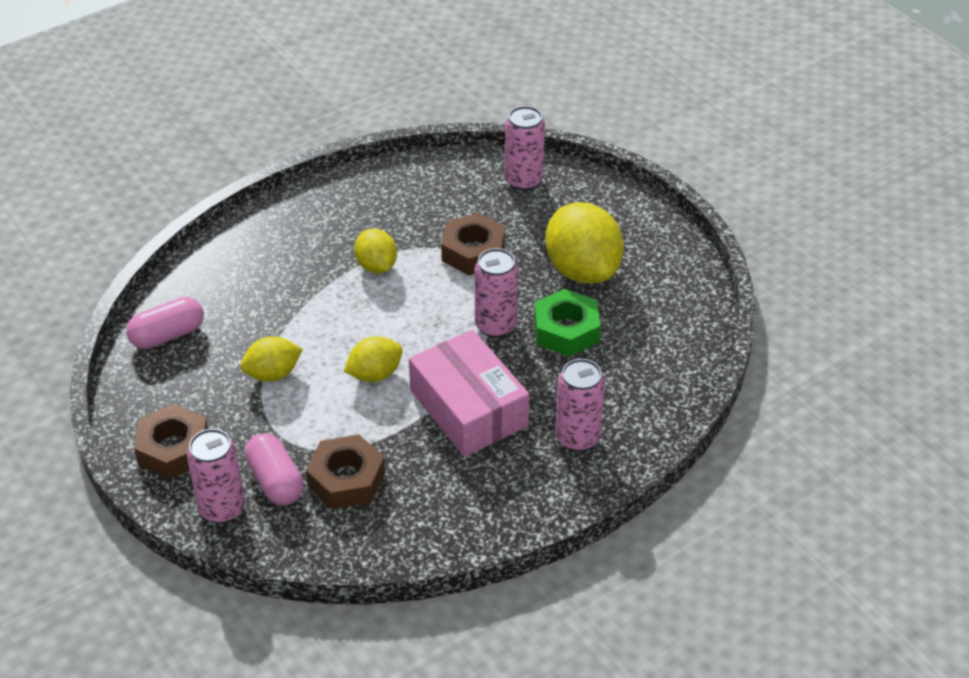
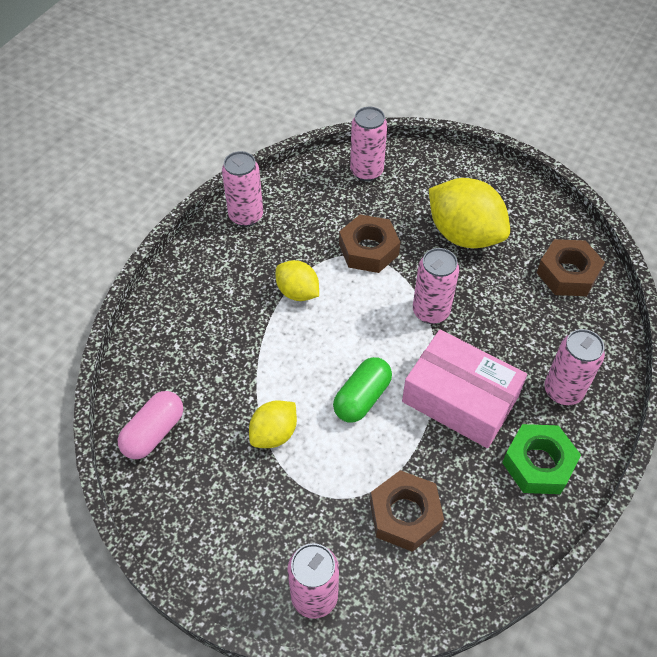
camera: 25 degrees left, 10 degrees up
(173, 449) = (231, 552): brown nut -> brown nut (567, 274)
(275, 481) = (344, 544): pink capsule -> none
(372, 184) = (246, 216): none -> pink can
(374, 374) = (362, 398): yellow lemon -> green capsule
(566, 330) = (488, 294): green nut -> green nut (538, 464)

